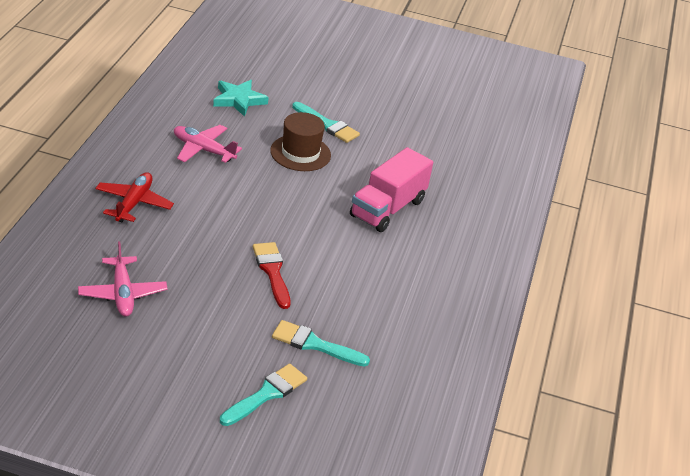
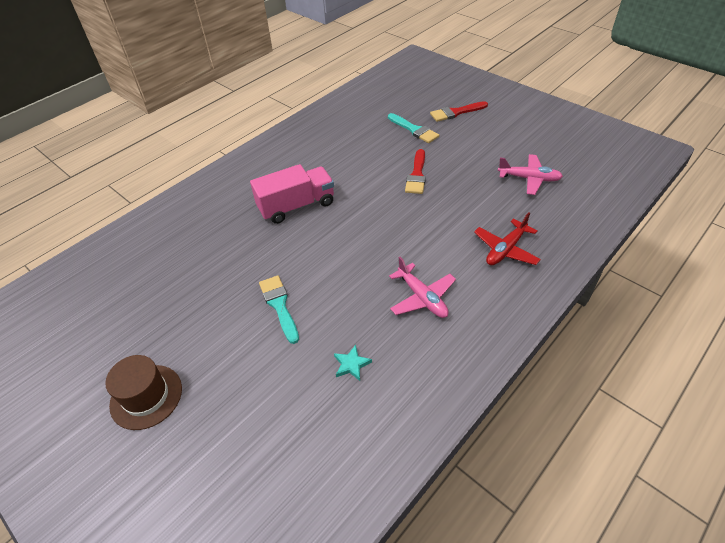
camera: 145 degrees left, 10 degrees up
(122, 293) = (529, 179): pink plane -> pink plane turned 90 degrees clockwise
(239, 100) = (351, 364): turquoise star -> turquoise star, size x0.59
(266, 394) = (456, 112): turquoise brush -> red brush
(300, 153) = (330, 275): brown hat -> brown hat (146, 396)

